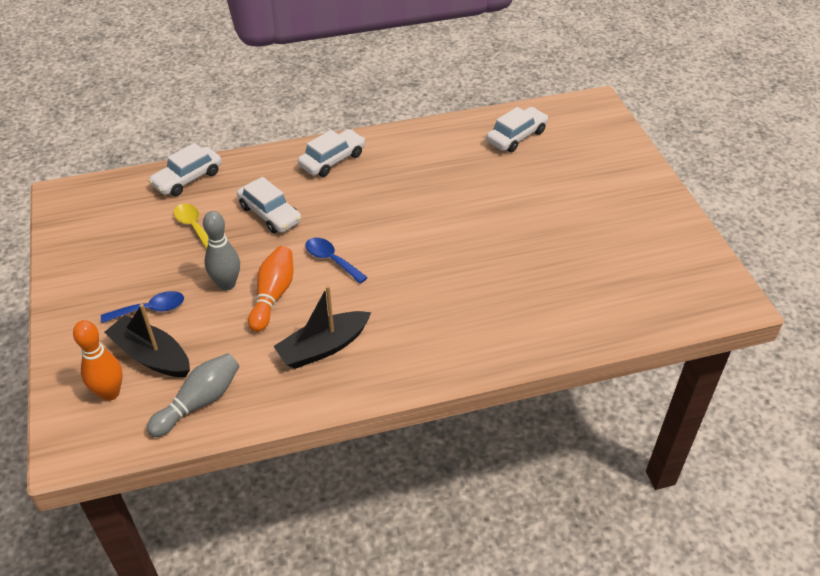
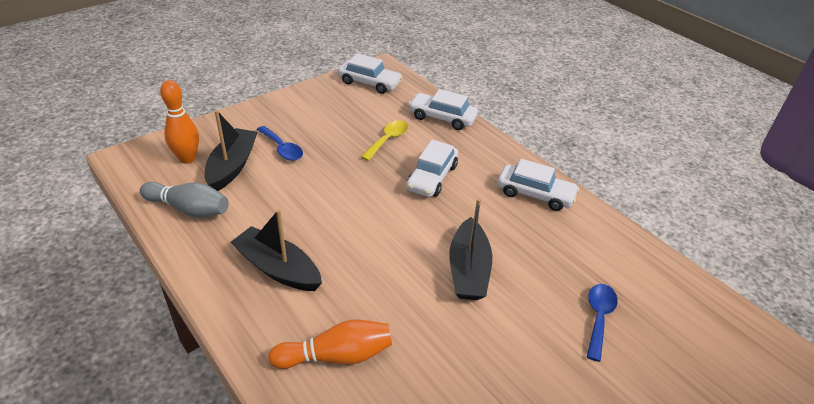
camera: 65 degrees right, 5 degrees down
(227, 284) = (330, 180): grey bowling pin -> none
(273, 295) = (330, 213): orange bowling pin -> orange bowling pin (336, 356)
(331, 260) = (396, 237): blue spoon -> blue spoon (598, 317)
(392, 229) = (468, 270): none -> black boat
(516, 136) = (714, 342): white car -> white car (369, 83)

